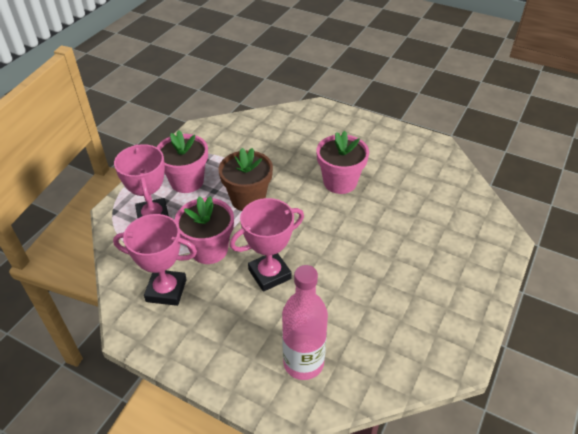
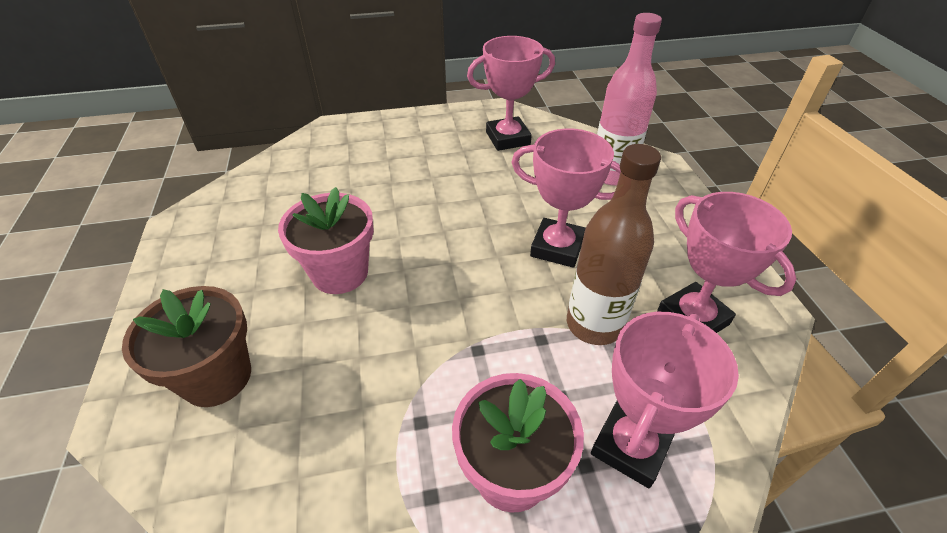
camera: 130 degrees left, 0 degrees up
(209, 249) = (594, 324): pink flower pot -> brown bottle
(248, 199) = (467, 349): brown flower pot -> brown flower pot (217, 377)
(408, 333) = (508, 138): none -> pink trophy

